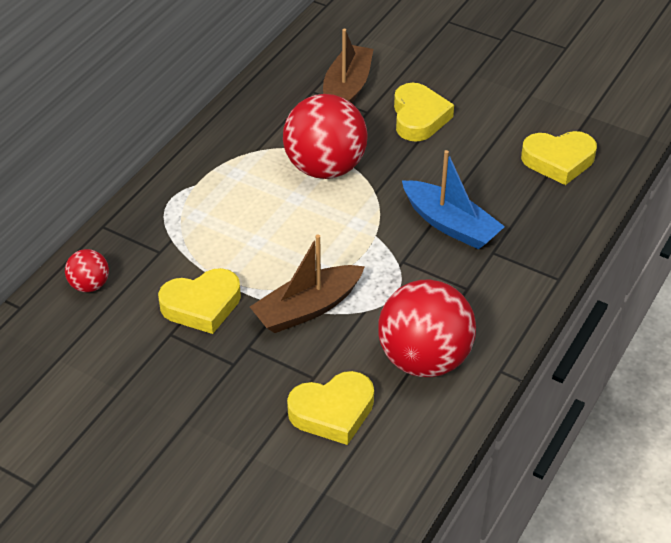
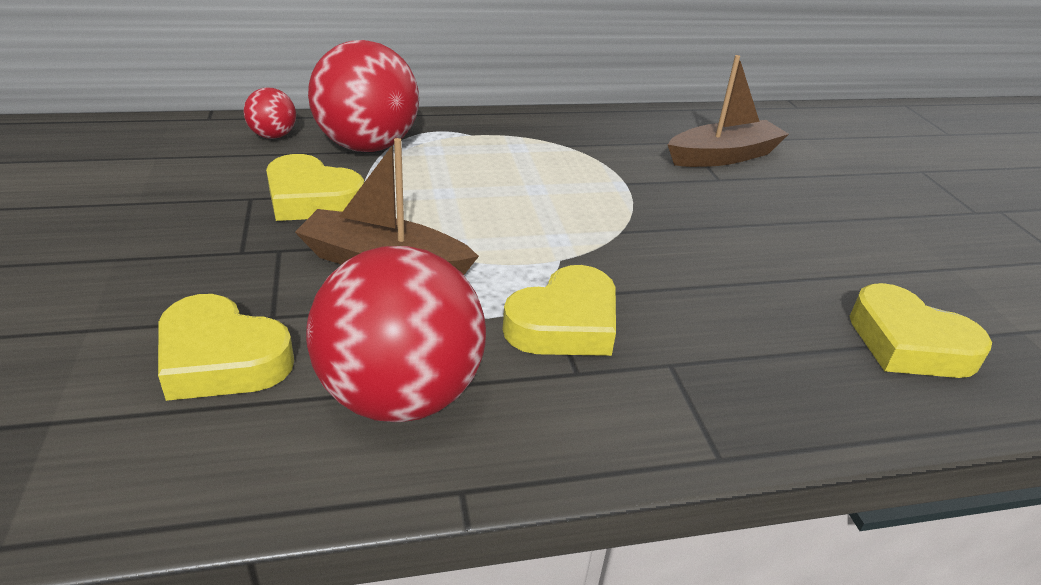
camera: 45 degrees right, 10 degrees down
(325, 168) = (604, 187): red ball -> red ball (367, 146)
(419, 117) = (770, 211): yellow heart -> yellow heart (565, 323)
(450, 224) = (659, 305): blue boat -> none

